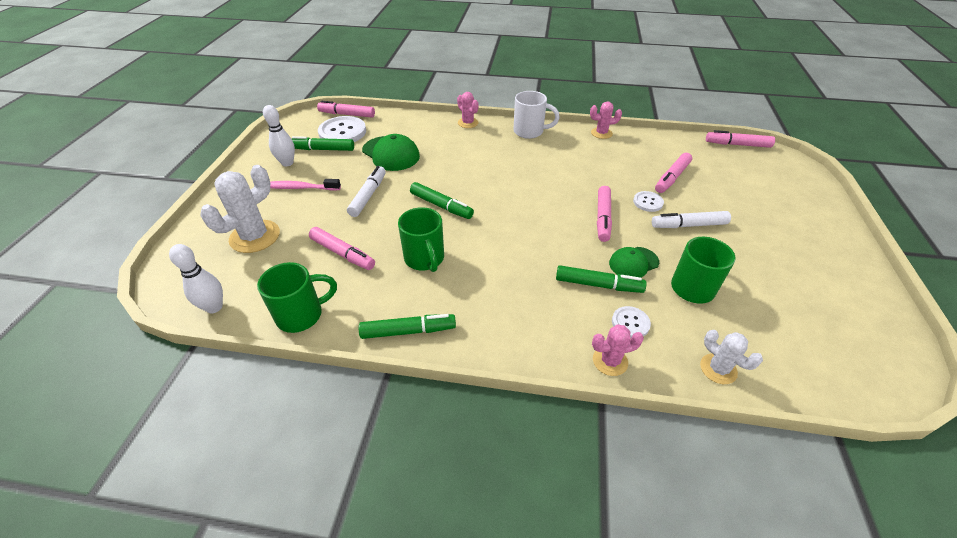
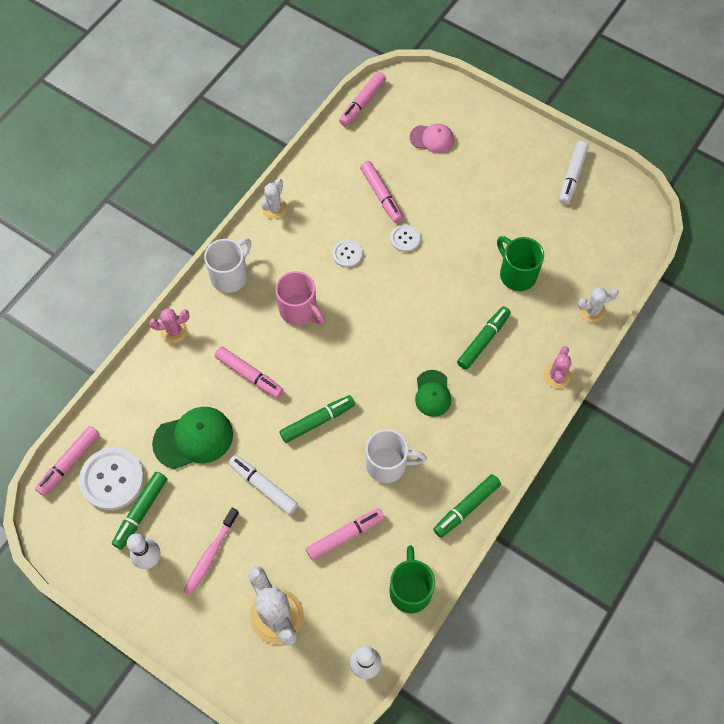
camera: 65 degrees left, 20 degrees up
(408, 331) = (466, 507): green marker -> green marker turned 150 degrees counterclockwise
(424, 259) = (388, 464): green mug -> white mug
(530, 168) = (299, 310): none -> pink mug
(601, 133) = (274, 208): pink cactus -> white cactus
(603, 218) = (407, 289): pink marker -> pink marker (249, 375)
(630, 323) = (530, 341): white button -> white button (347, 254)
(633, 263) = (472, 299): green cap -> green cap (432, 393)
(689, 225) = (450, 227): white marker -> white marker (572, 176)
(758, 188) = (432, 139): none -> pink cap

